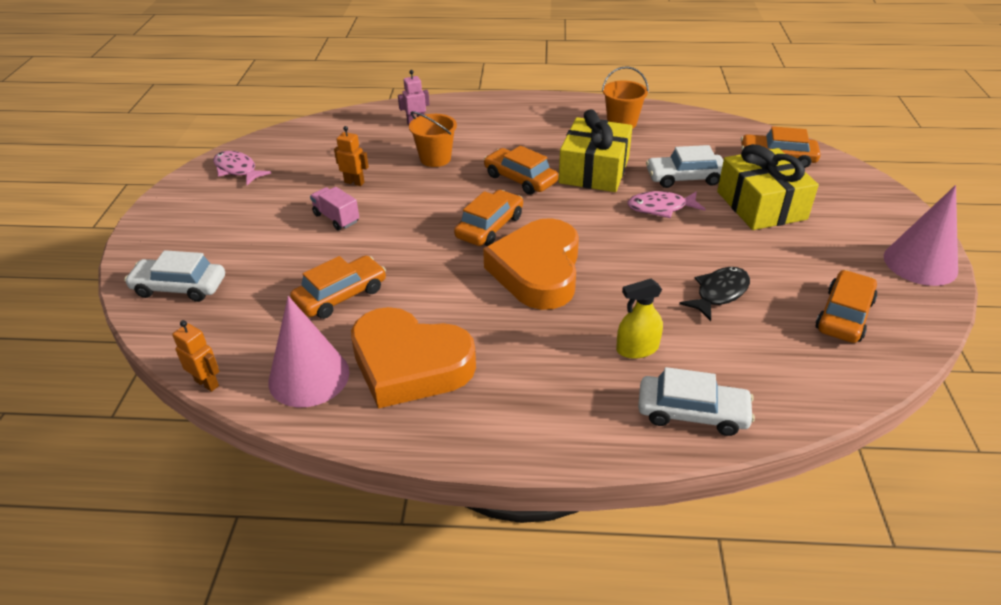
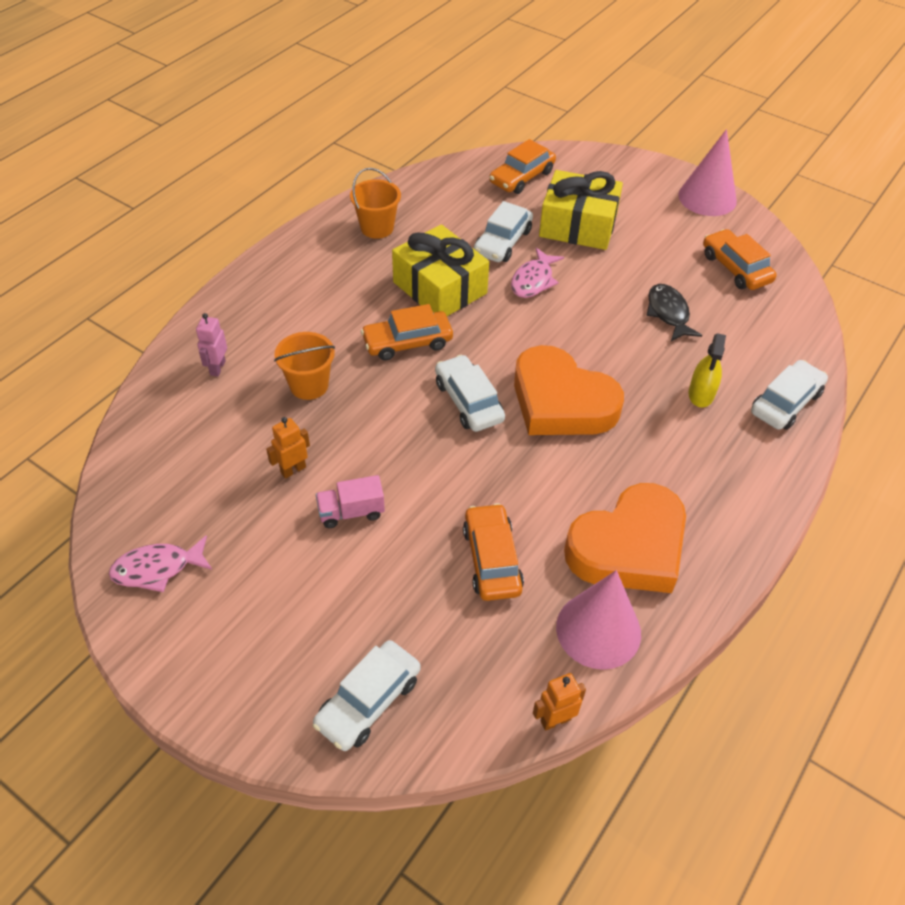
camera: 60 degrees left, 10 degrees up
(489, 227) = (468, 401): orange car -> white car

